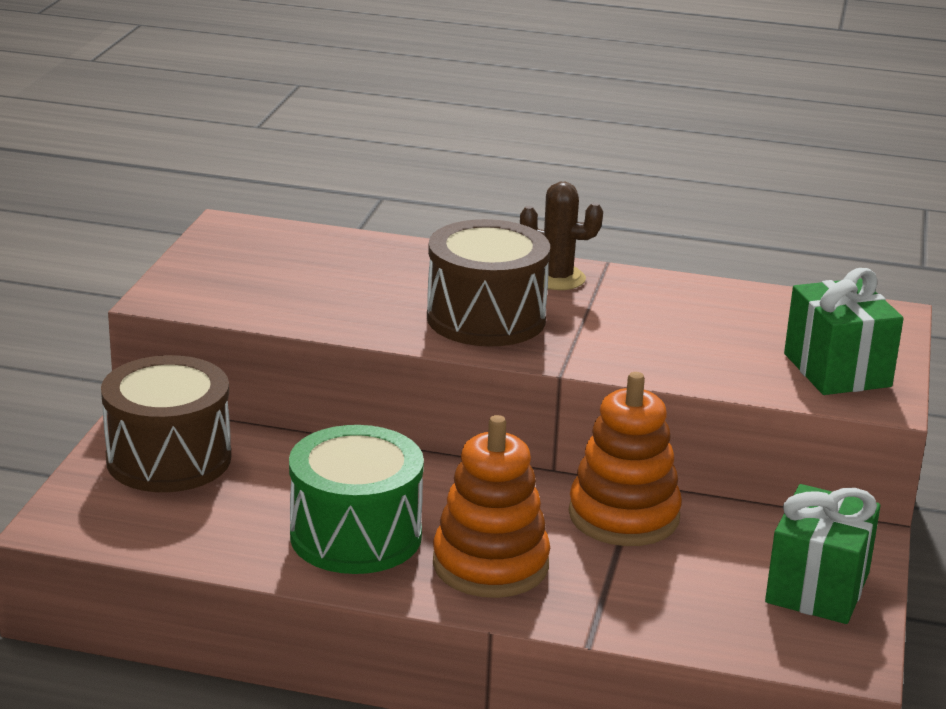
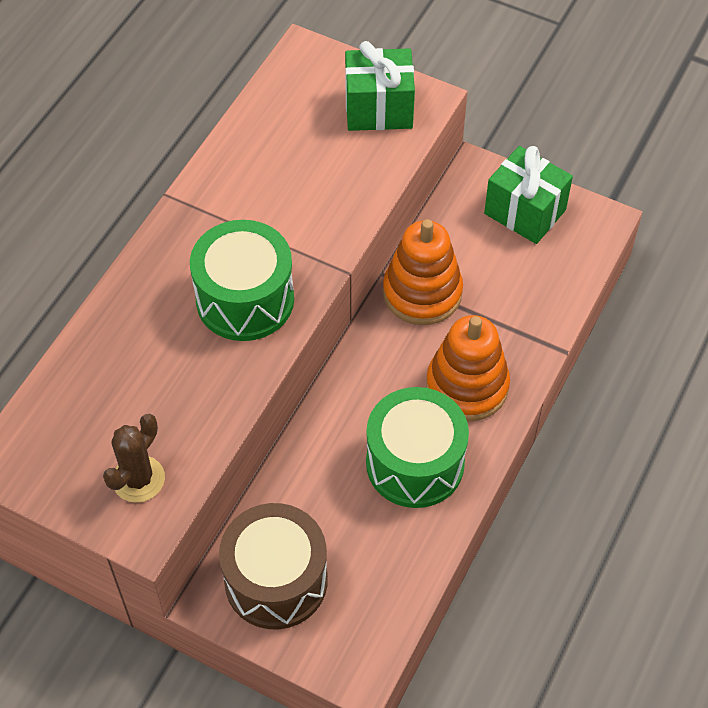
camera: 75 degrees left, 30 degrees up
(486, 318) = (245, 299): brown drum -> green drum
(557, 278) = (187, 235): brown cactus -> brown cactus (138, 479)

